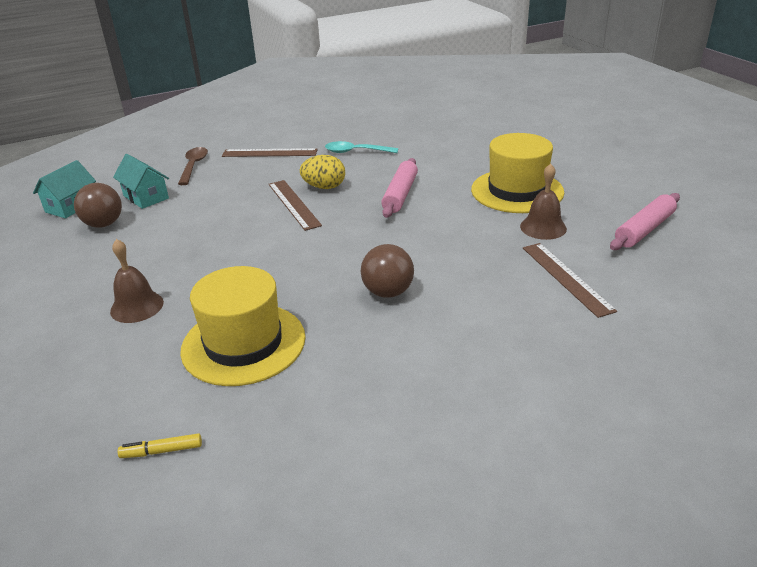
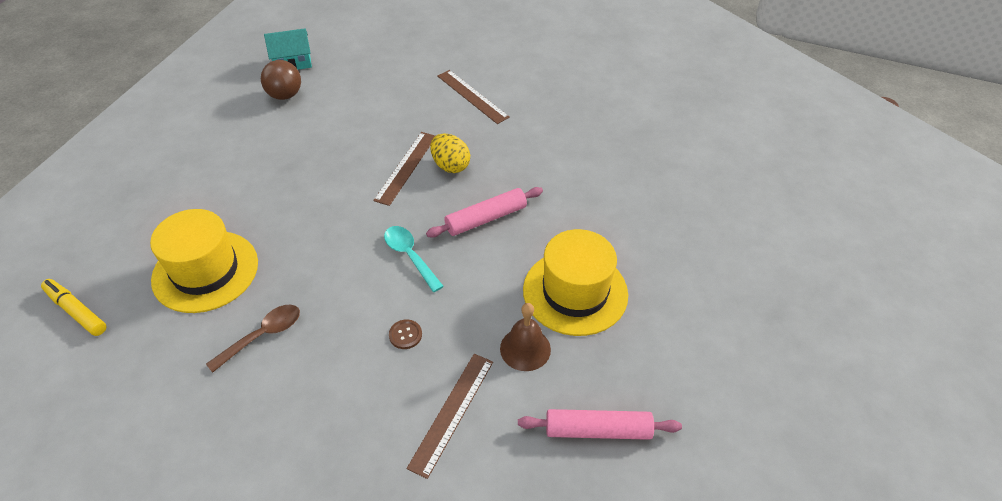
camera: 45 degrees right, 15 degrees up
(137, 306) = (205, 188): brown bell -> none
(146, 197) = (339, 86): turquoise house -> none
(162, 451) = (76, 311): yellow marker -> yellow marker, size x1.57
(193, 166) = (407, 73): brown spoon -> brown spoon (263, 335)
(356, 152) = (531, 142): turquoise spoon -> turquoise spoon (410, 256)
(388, 292) = (330, 307): brown ball -> none
(466, 269) = (405, 335): none -> brown button

